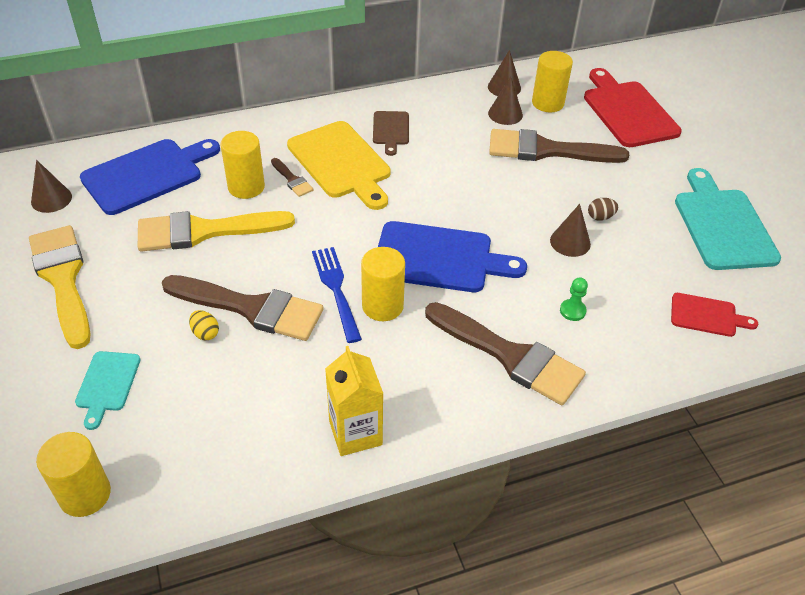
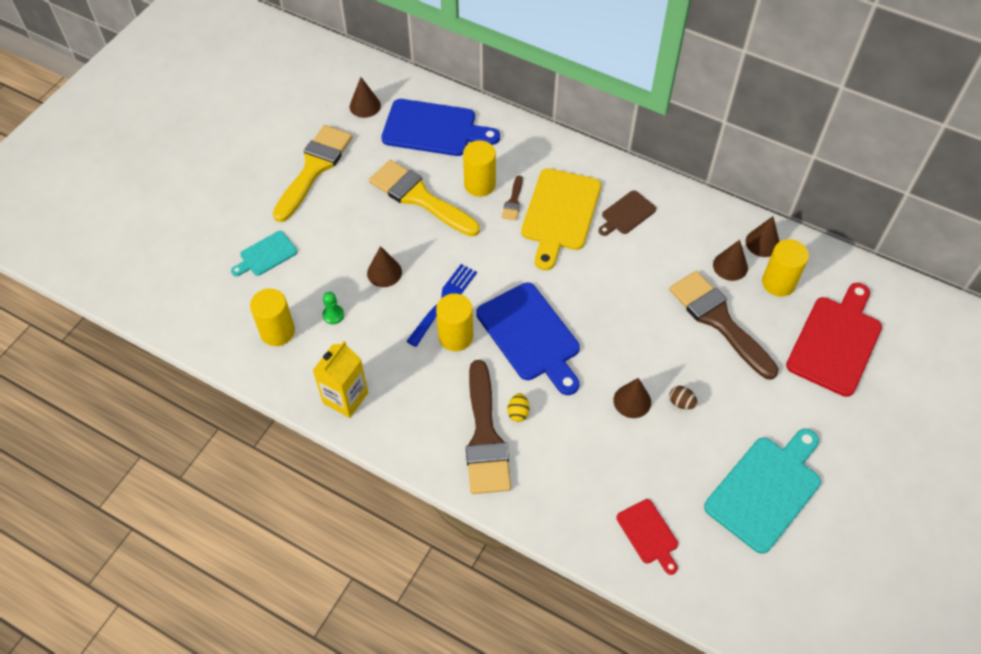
camera: 50 degrees right, 10 degrees up
(85, 494) = (194, 308): yellow cylinder -> yellow cylinder (277, 332)
(205, 333) = (344, 267): yellow egg -> yellow egg (518, 412)
(251, 308) = (384, 272): brown brush -> brown cone
(572, 311) = (564, 446): green pawn -> green pawn (333, 315)

